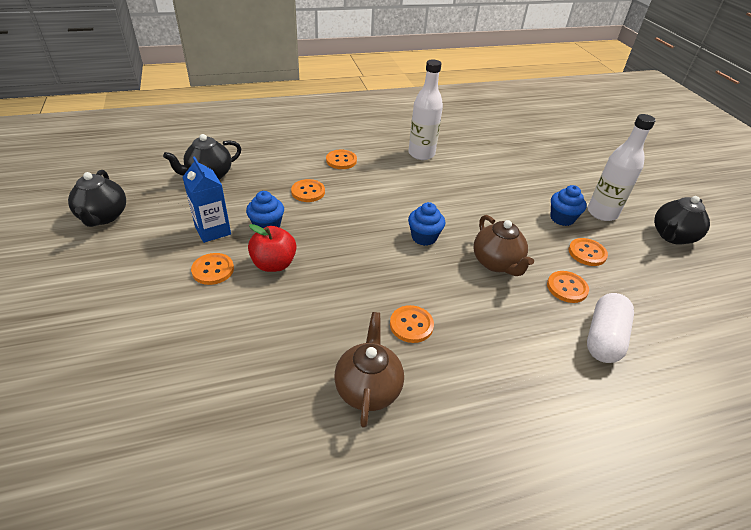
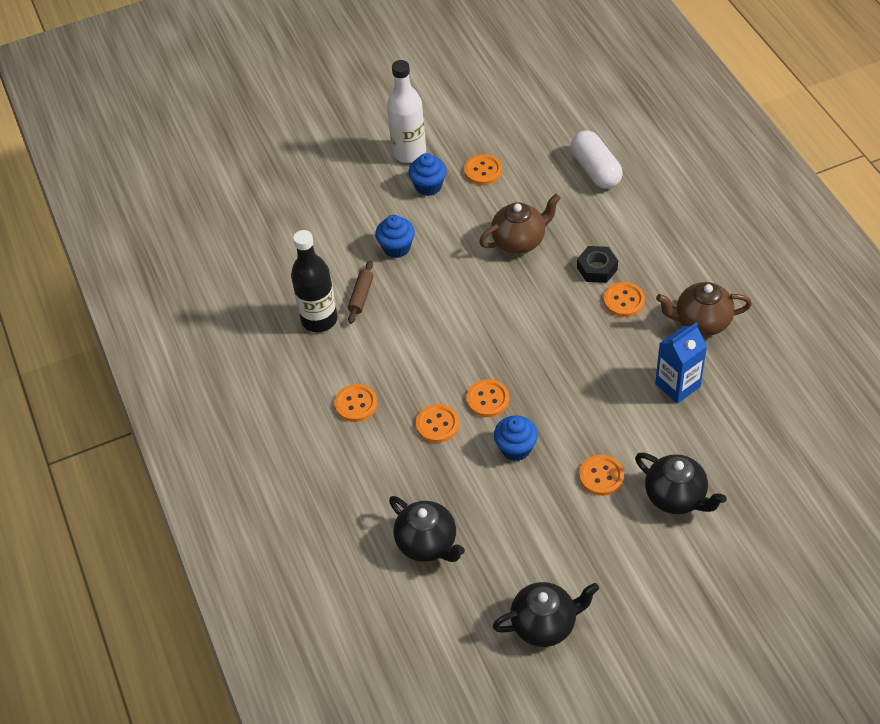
camera: 90 degrees left, 10 degrees up
(213, 230) = (538, 499): blue carton -> blue carton (677, 385)
(274, 264) = (576, 425): red apple -> none
(421, 154) = (319, 319): white bottle -> black bottle
(424, 237) = (495, 302): blue cupcake -> blue cupcake (396, 248)
(441, 173) = (361, 296): none -> brown rolling pin
(458, 312) = (597, 268): none -> black nut
(567, 288) = (540, 190): orange button -> orange button (487, 399)
(604, 338) = (596, 170): white capsule -> white capsule turned 45 degrees clockwise
(672, 236) = (436, 103): black teapot -> black teapot (676, 497)

